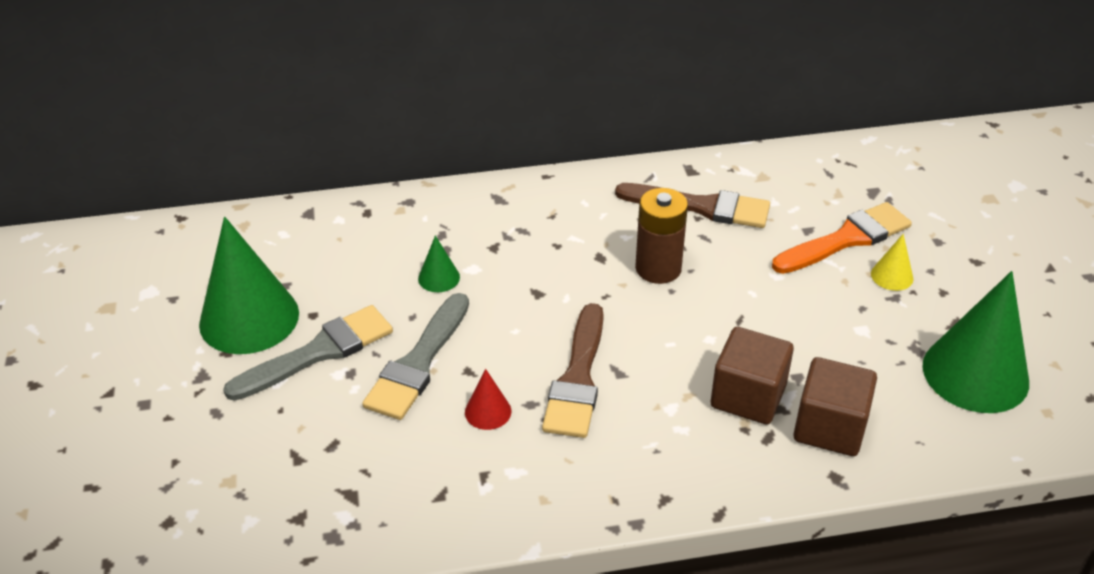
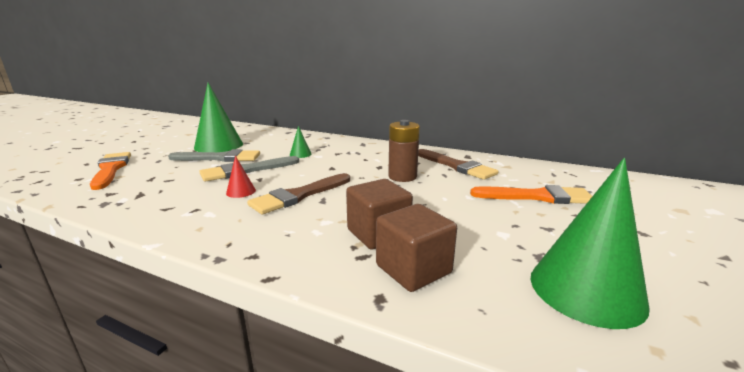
camera: 35 degrees right, 20 degrees down
(177, 474) = (111, 169): none -> orange brush
(892, 276) = (556, 219): yellow cone -> none

